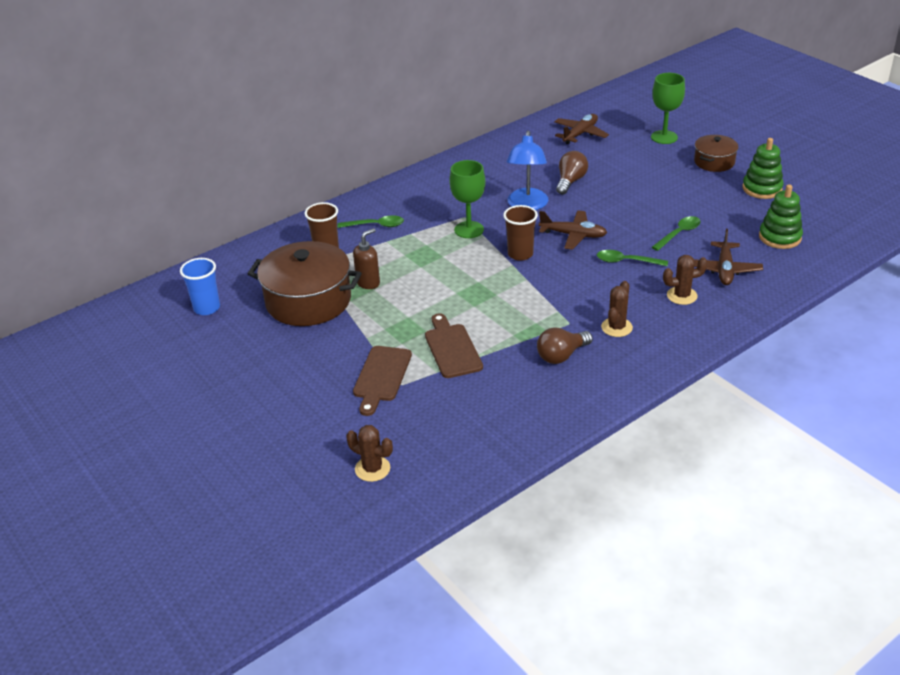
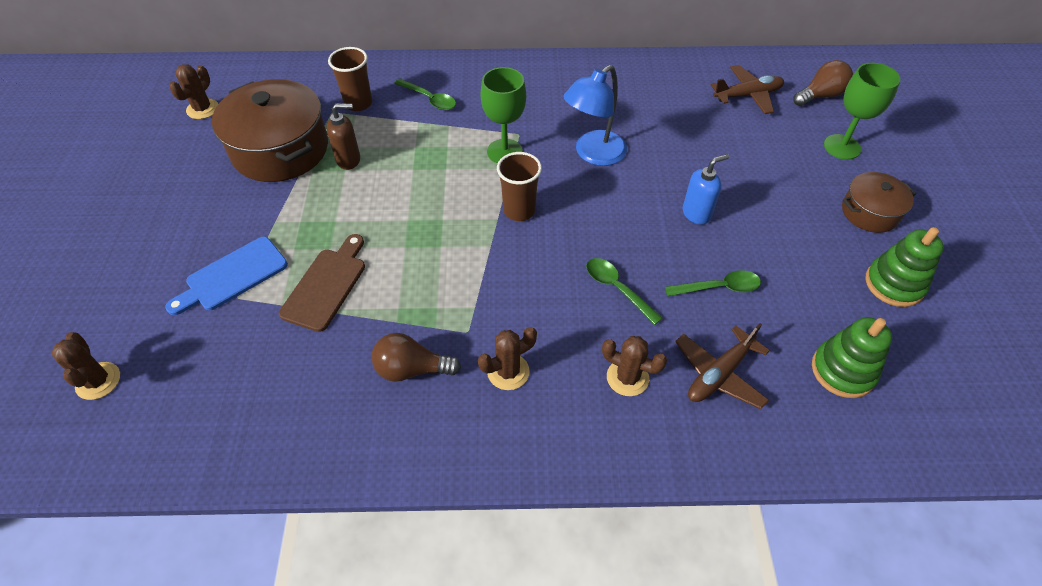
camera: 35 degrees right, 15 degrees up
(207, 308) = (202, 109): blue cup -> brown cactus
(381, 377) = (232, 276): brown cutting board -> blue cutting board
(570, 181) = (671, 149): brown light bulb -> brown light bulb (820, 95)
(573, 235) = (598, 219): brown plane -> none
(625, 206) = (696, 214): none -> blue soap dispenser

